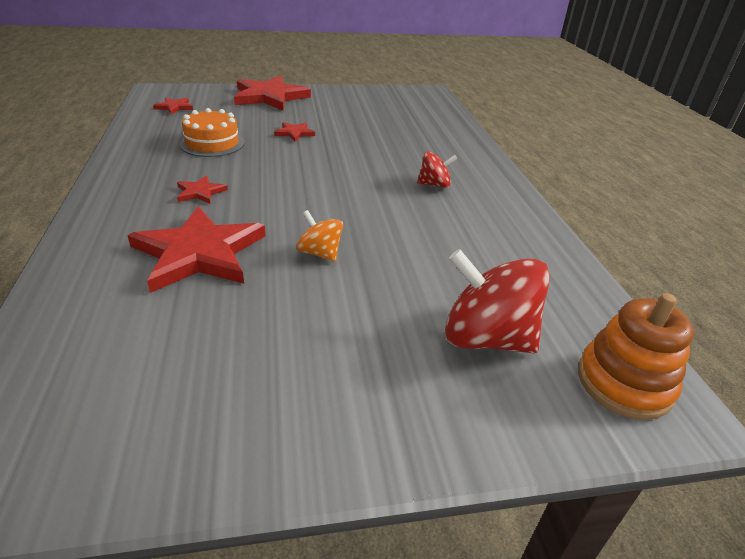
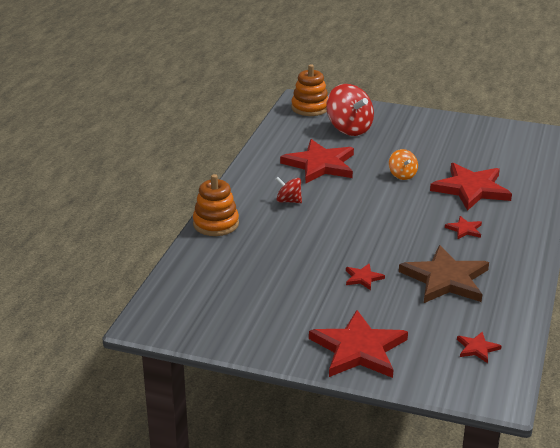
camera: 150 degrees left, 5 degrees down
(212, 143) = (446, 279): orange cake -> brown star
(452, 242) = (320, 164): none -> red star
(475, 150) = (216, 224): none -> orange stacking toy

